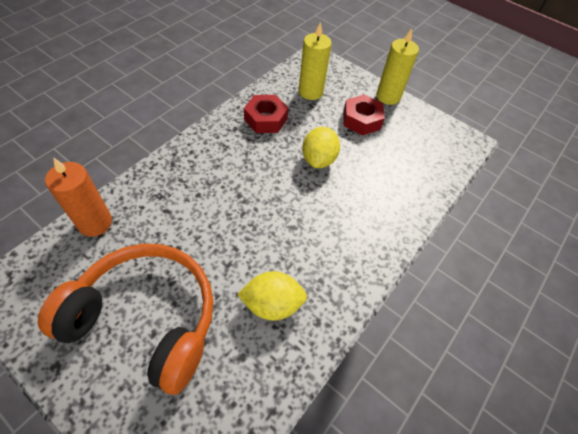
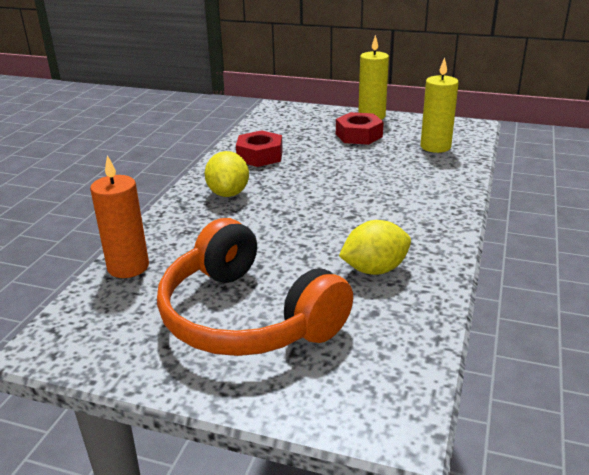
camera: 15 degrees left, 25 degrees down
(146, 319) = (247, 316): orange headphones -> orange headphones turned 135 degrees counterclockwise
(310, 92) = (291, 129): yellow candle -> yellow candle (435, 147)
(318, 159) = (338, 168): yellow lemon -> yellow lemon (228, 193)

